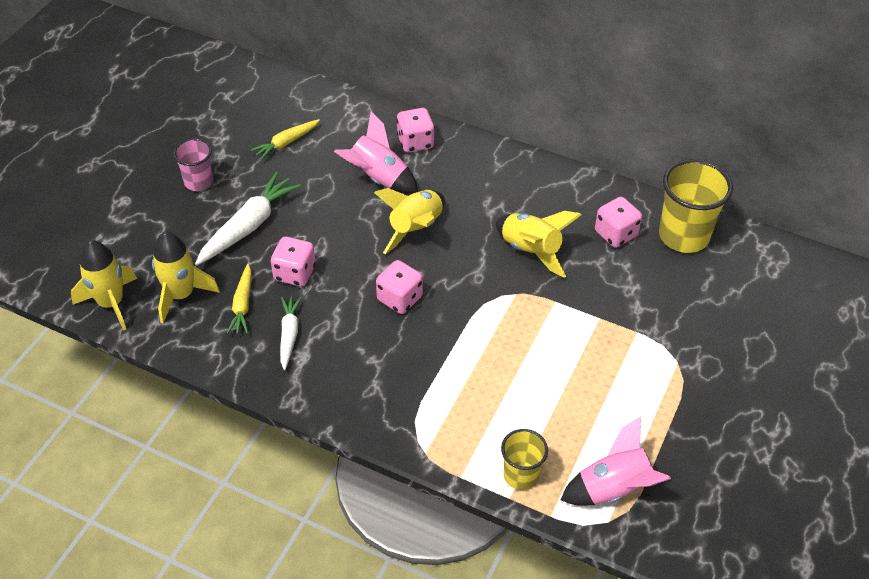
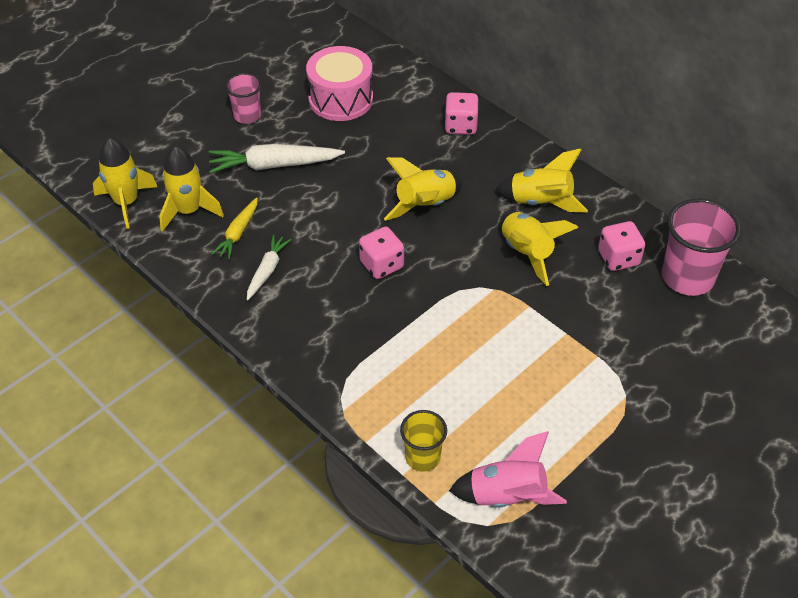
camera: 20 degrees right, 0 degrees up
(248, 226) = (274, 165): white carrot -> white carrot turned 150 degrees counterclockwise
(286, 143) = (340, 99): yellow carrot -> pink drum
(294, 273) = (296, 217): pink dice -> none
(378, 178) = (411, 150): pink rocket -> none
(522, 198) = (540, 202): none -> yellow rocket
(683, 236) = (687, 277): yellow cup -> pink cup

